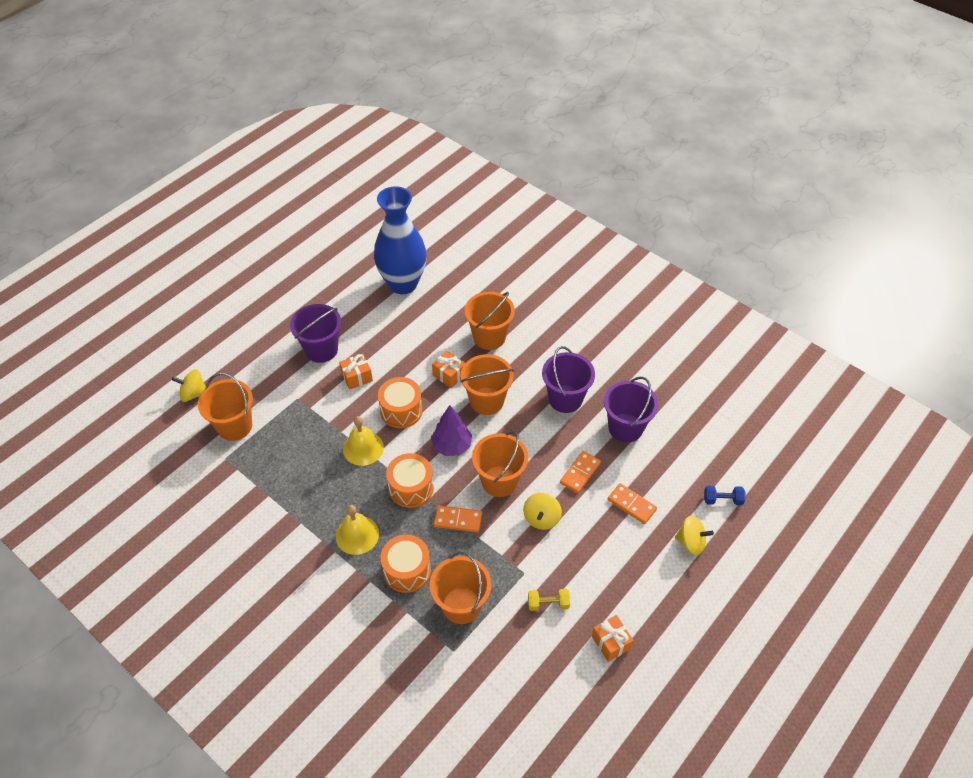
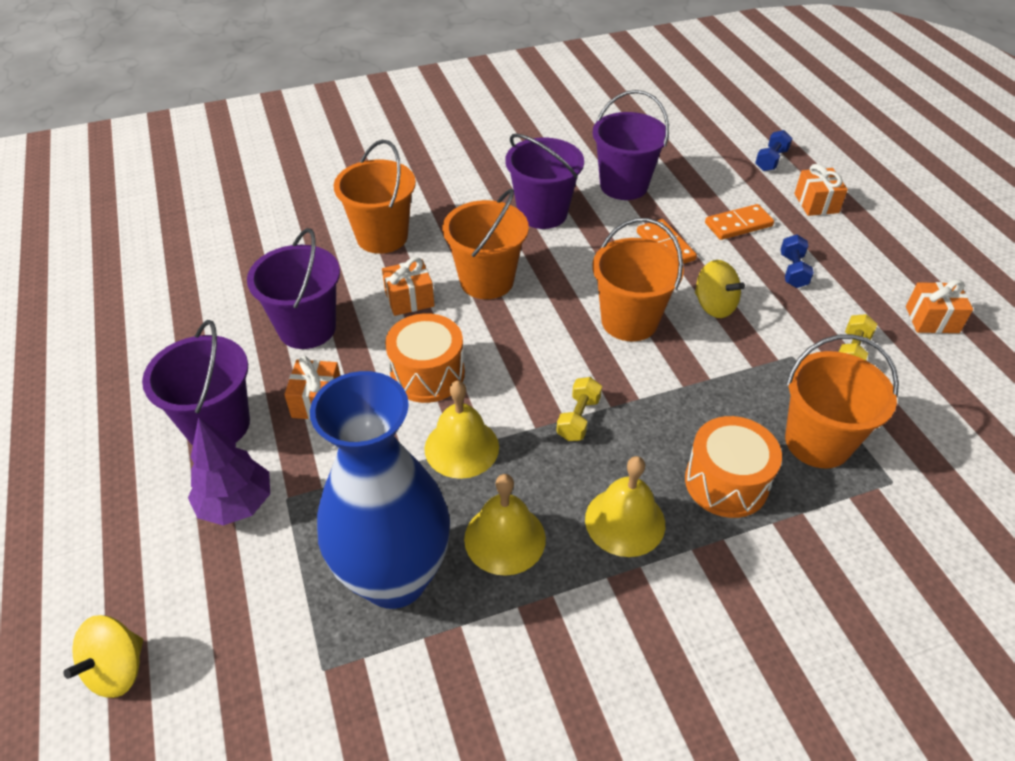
camera: 60 degrees left, 5 degrees down
(234, 426) = (261, 622): orange bucket -> none
(320, 490) = (505, 538): none -> yellow bell
(400, 346) = (307, 328): none -> purple bucket
(403, 283) = (195, 281): blue vase -> blue vase (394, 578)
(411, 488) = (578, 418): orange drum -> yellow dumbbell
(452, 446) = (535, 345): purple tree -> purple tree (236, 504)
(458, 520) = (668, 388): orange domino -> none
(605, 550) = (793, 271): none -> blue dumbbell
(691, 542) = (816, 203): yellow spinning top -> orange gift

